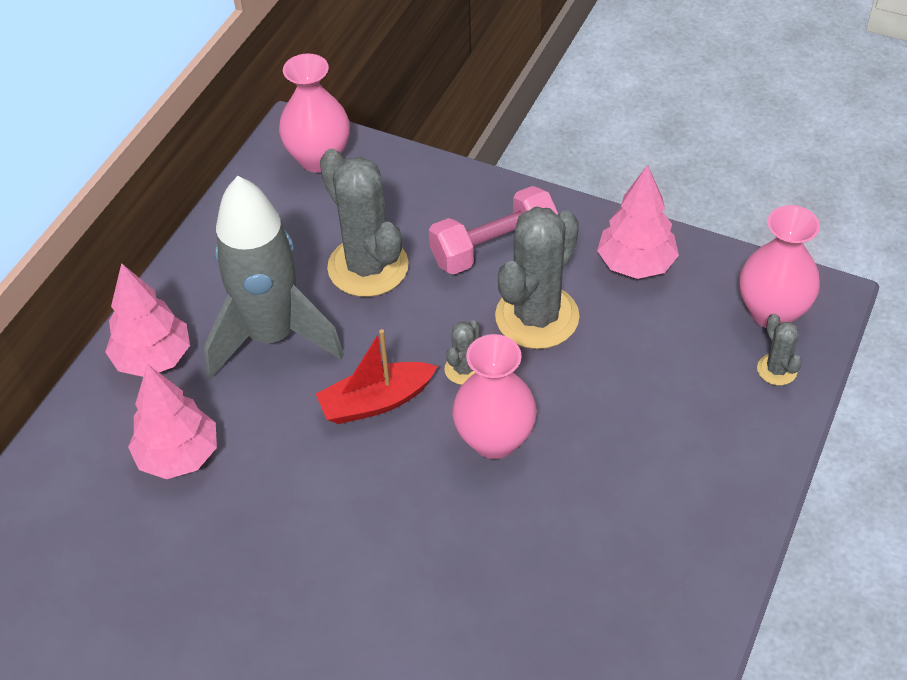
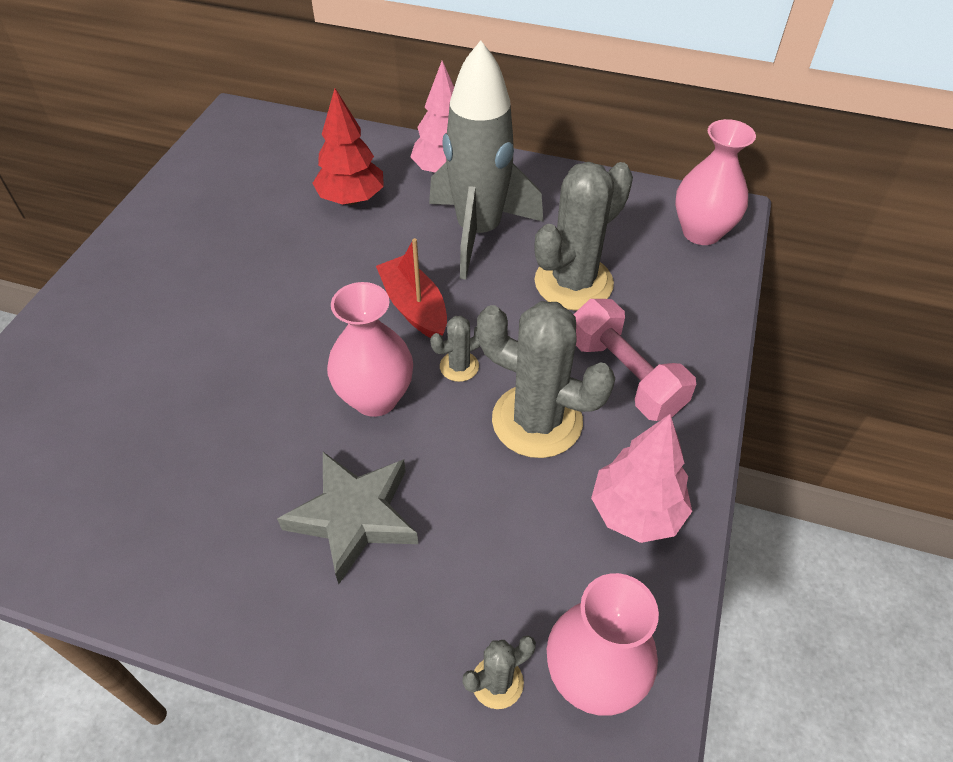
camera: 80 degrees right, 0 degrees up
(178, 456) = (351, 199): pink tree -> red tree
(464, 369) = (459, 366): grey cactus -> grey cactus turned 45 degrees counterclockwise
(628, 459) = (354, 516): none -> grey star

